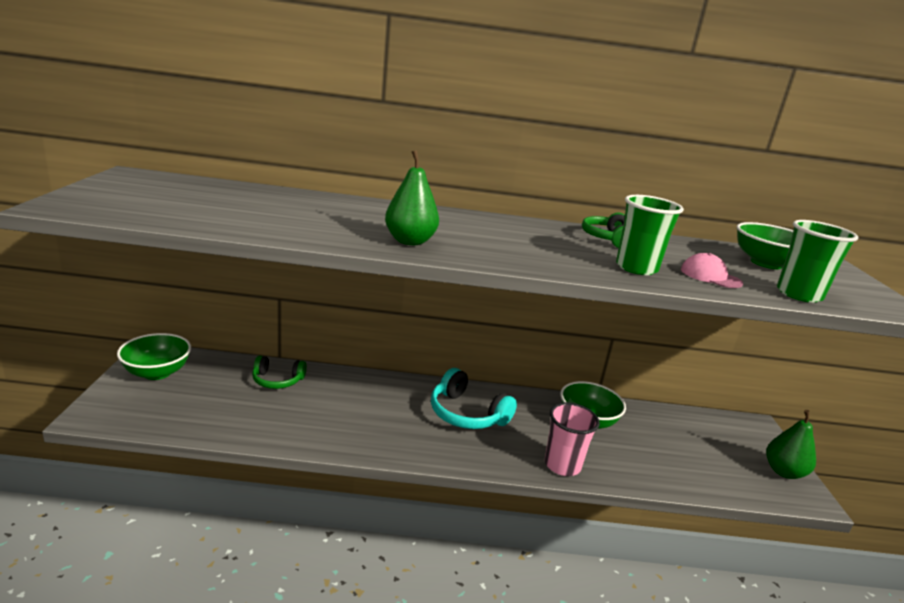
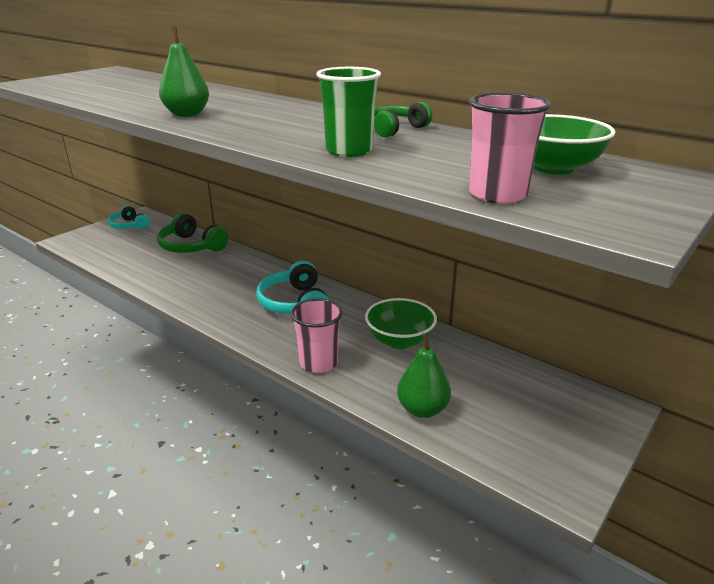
camera: 40 degrees right, 5 degrees up
(157, 372) = (129, 225): green bowl -> turquoise headphones
(277, 380) = (191, 246): green headphones -> green headphones, size x1.54
(710, 276) = (421, 167): pink cap -> none
(783, 472) = (573, 459): green pear -> green pear (422, 409)
(799, 294) = (497, 195): green cup -> pink cup

